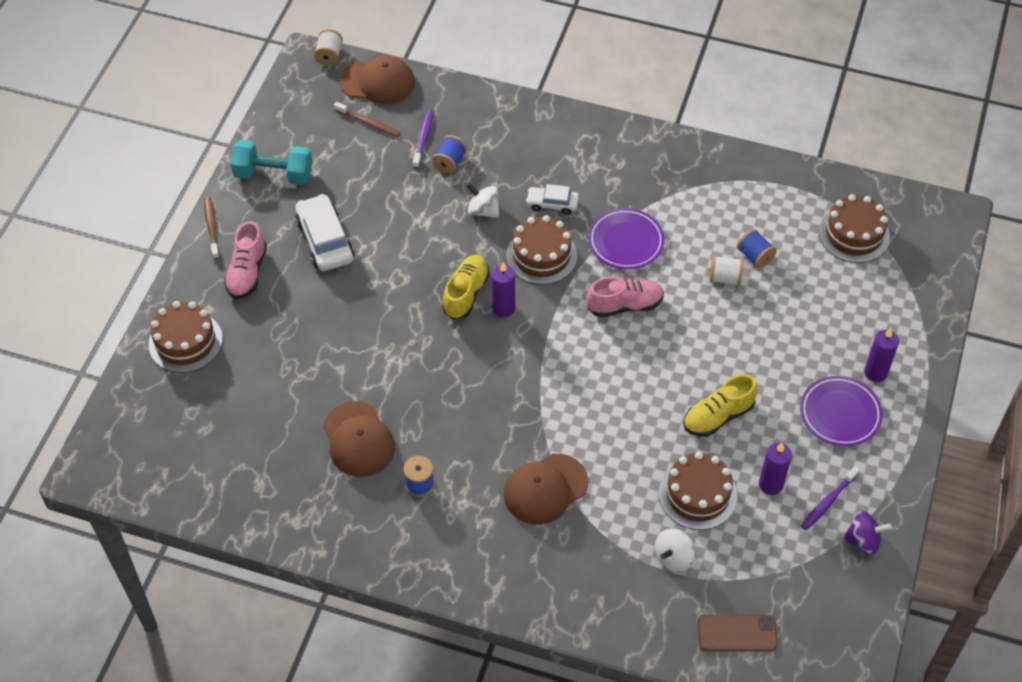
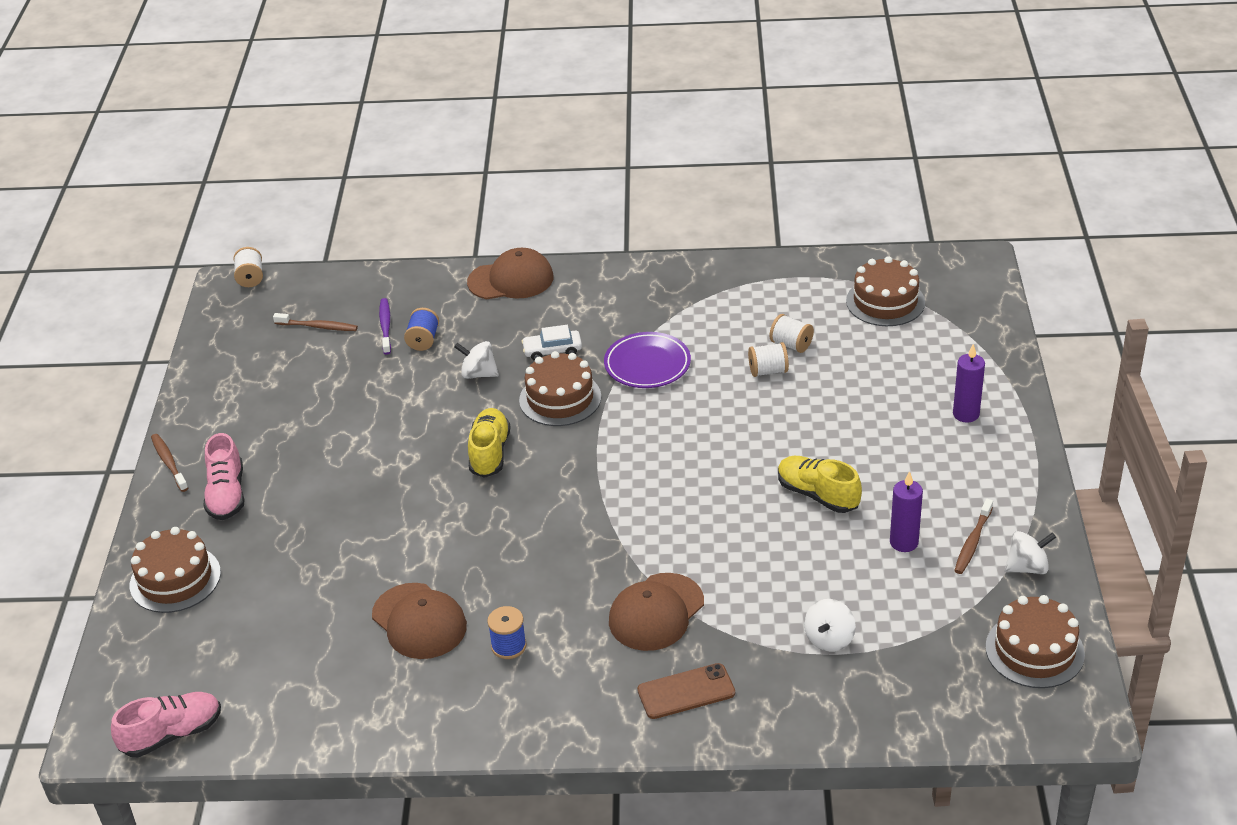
camera: 15 degrees left, 15 degrees down
(274, 174) = (225, 397): turquoise dumbbell -> none
(325, 240) = (308, 443): white car -> none
(378, 82) = (315, 289): brown cap -> brown cap (511, 280)
(503, 308) = (537, 456): purple candle -> none
(624, 305) = (671, 421): pink shoe -> pink shoe (172, 734)
(697, 494) = (829, 572): brown cake -> brown cake (1034, 650)
(718, 416) = (818, 495): yellow shoe -> yellow shoe turned 90 degrees clockwise
(737, 633) = (933, 692): brown phone -> brown phone (686, 691)
(755, 256) = (791, 344): blue spool -> white spool
(828, 502) = (972, 542): purple toothbrush -> brown toothbrush
(840, 414) = (947, 459): purple plate -> none
(863, 540) = (1027, 567): purple spinning top -> white spinning top

